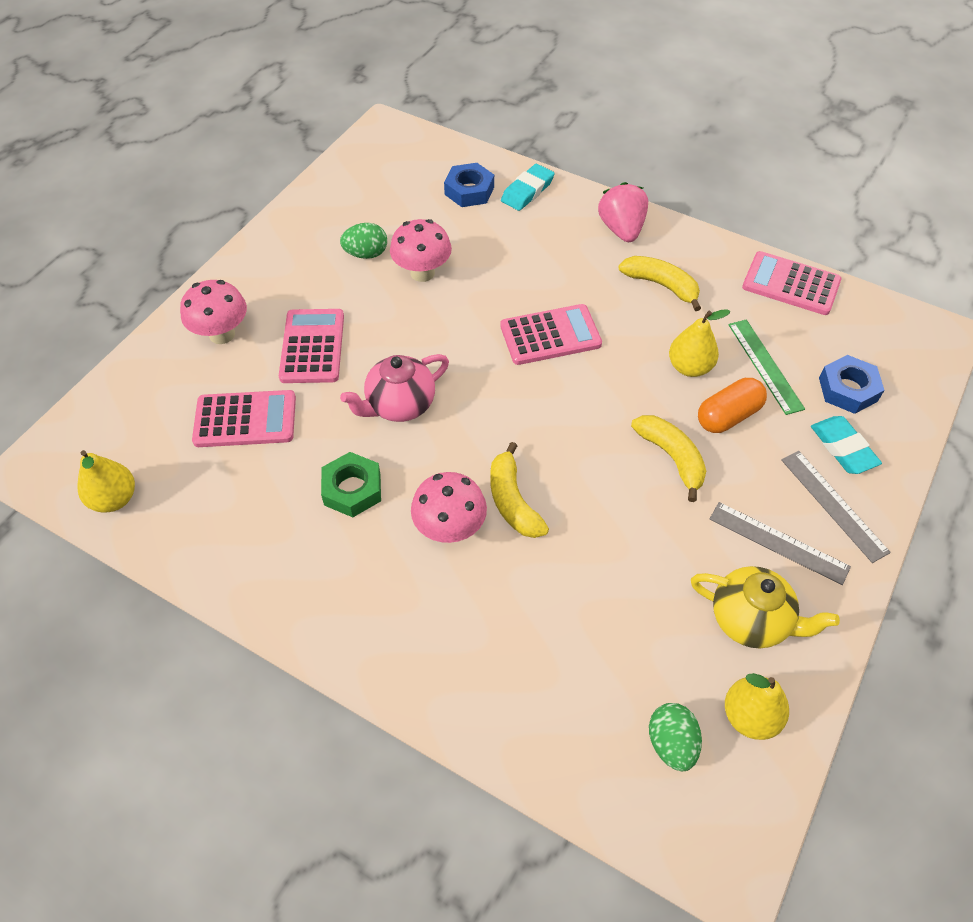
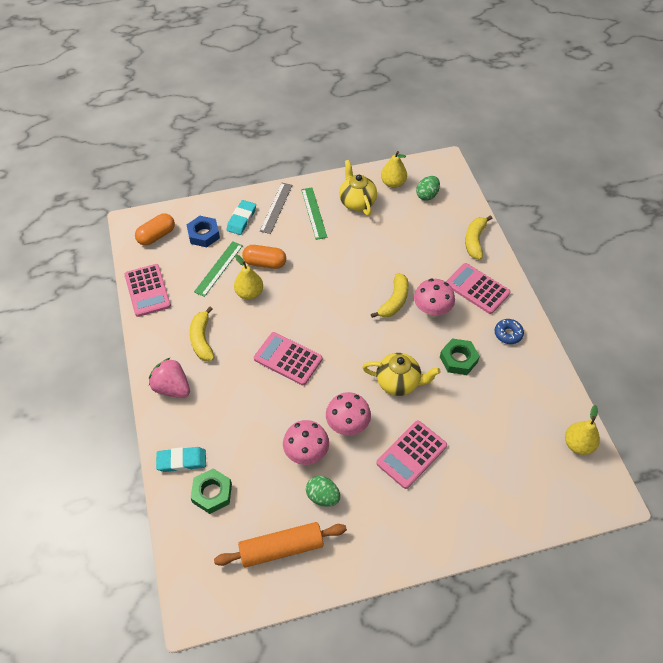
camera: 135 degrees left, 0 degrees up
(222, 334) = (455, 507): pink mushroom -> pink mushroom (347, 425)
(245, 419) = (482, 437): pink calculator -> pink calculator (477, 289)
(314, 581) = (508, 334): none -> blue donut
(361, 199) = (281, 548): none -> orange rolling pin
(399, 405) = (398, 382): pink teapot -> yellow teapot
(469, 191) = (212, 493): blue nut -> green nut
(621, 229) = (172, 388): pink strawberry -> pink strawberry turned 90 degrees clockwise
(671, 457) = (310, 267): yellow banana -> yellow banana (475, 241)
(778, 543) = (314, 213): grey ruler -> green ruler
(889, 343) = (156, 236): none -> orange capsule

